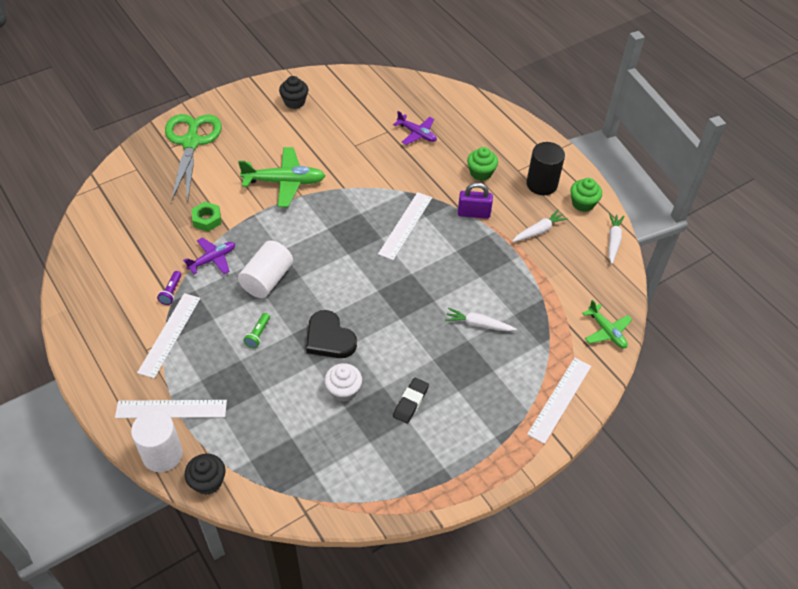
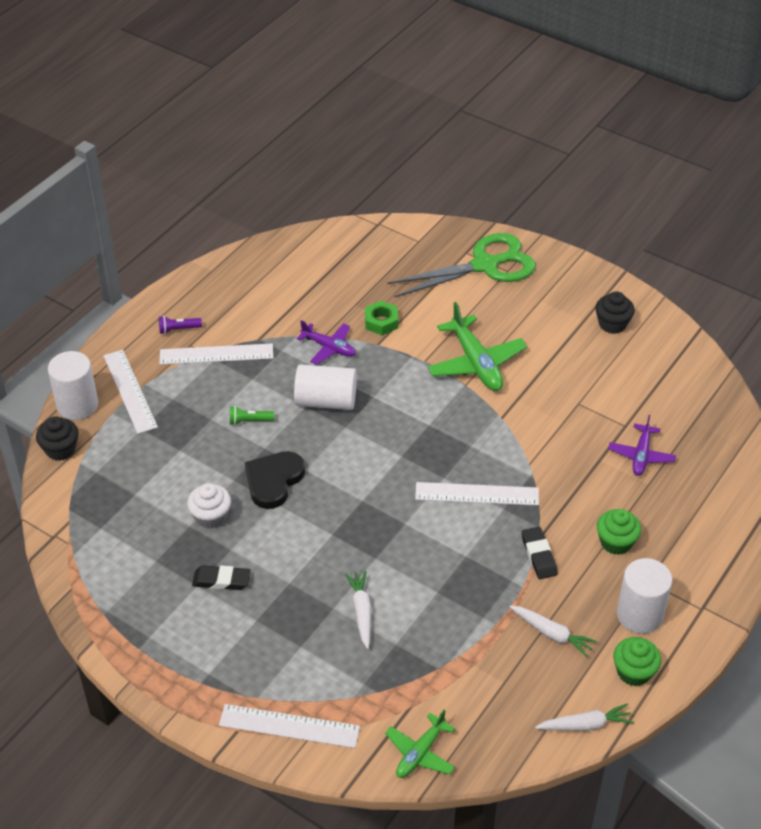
camera: 70 degrees right, 5 degrees down
(171, 292) = (269, 334): purple flashlight -> purple flashlight (178, 329)
(473, 213) = (538, 555): purple padlock -> black eraser
(541, 184) = (639, 615): black cylinder -> white cylinder

